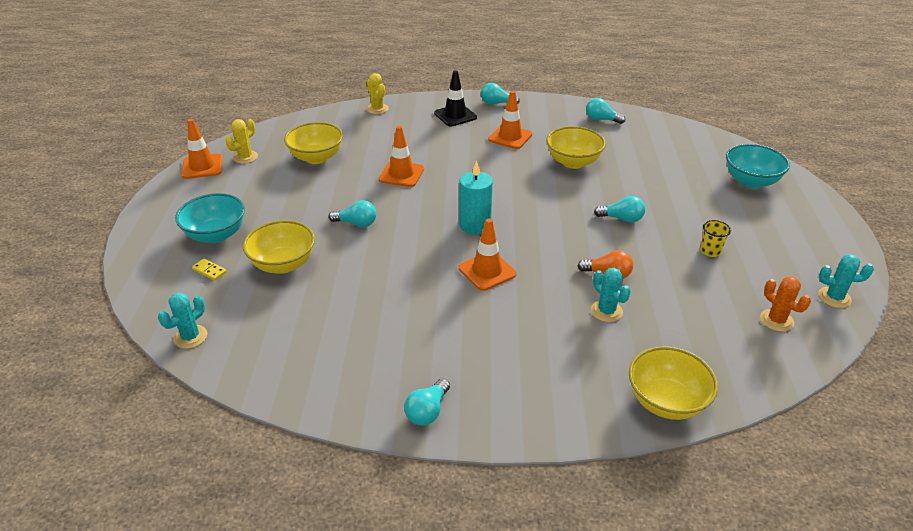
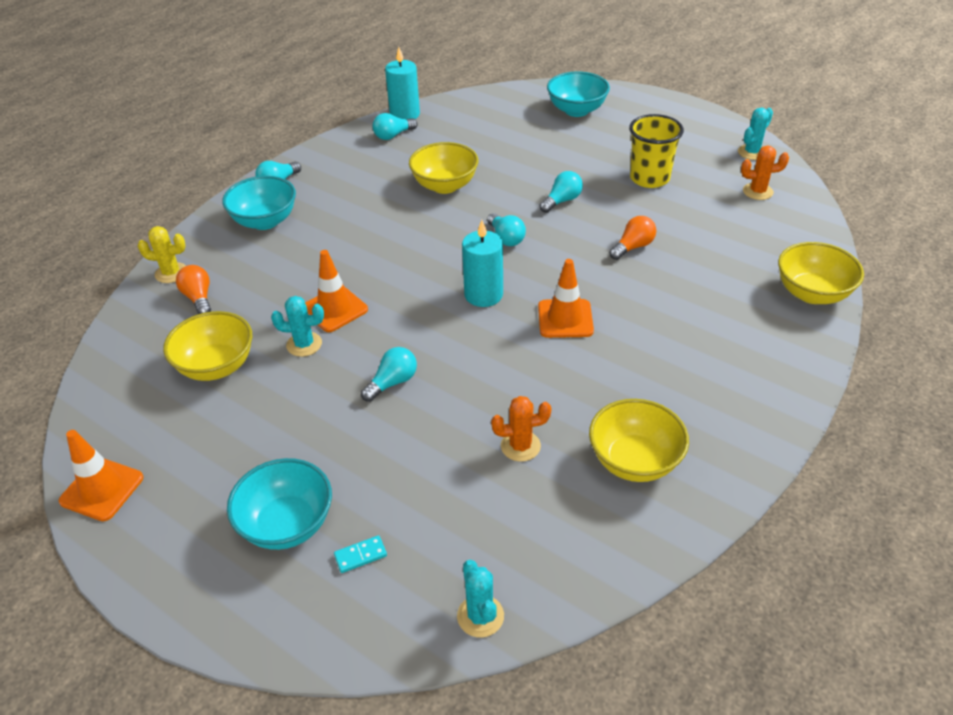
camera: 55 degrees left, 5 degrees up
(209, 271) = (360, 555): yellow domino -> turquoise domino
(245, 157) = (133, 435): yellow cactus -> none
(283, 264) = (412, 476): yellow bowl -> yellow bowl (634, 461)
(342, 299) = (520, 446): none -> orange cactus
(365, 127) = (198, 298): none -> orange light bulb
(427, 411) = (737, 446): turquoise light bulb -> turquoise light bulb (506, 238)
(455, 115) = (265, 221): black traffic cone -> turquoise bowl
(510, 137) = (354, 203): orange traffic cone -> none
(606, 311) = (681, 272): turquoise cactus -> turquoise cactus (304, 344)
(632, 113) = (405, 114): none -> turquoise candle
(710, 251) = (649, 178): yellow cup -> yellow cup, size x1.92

